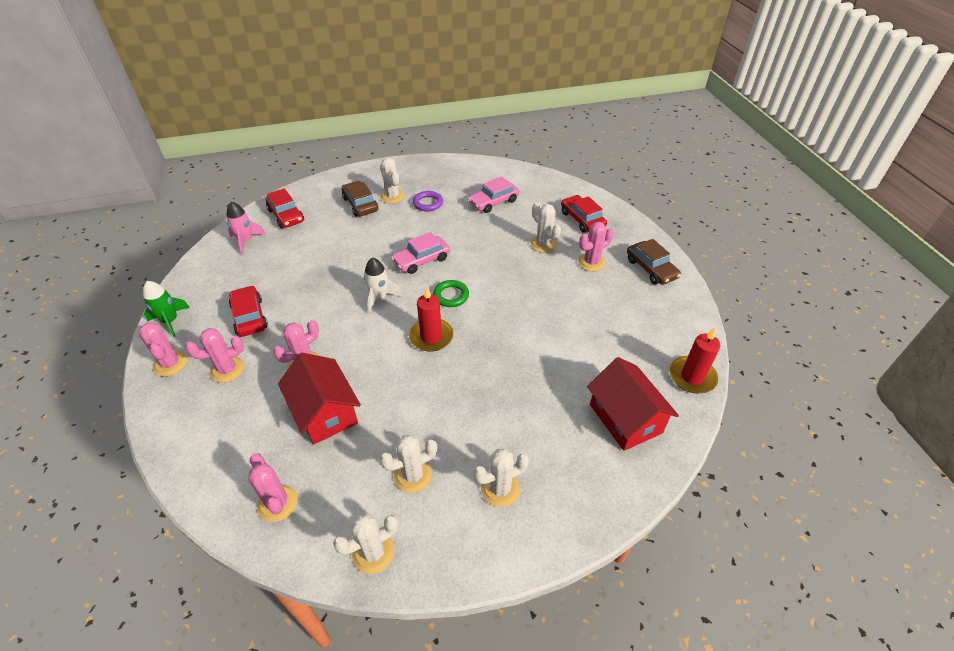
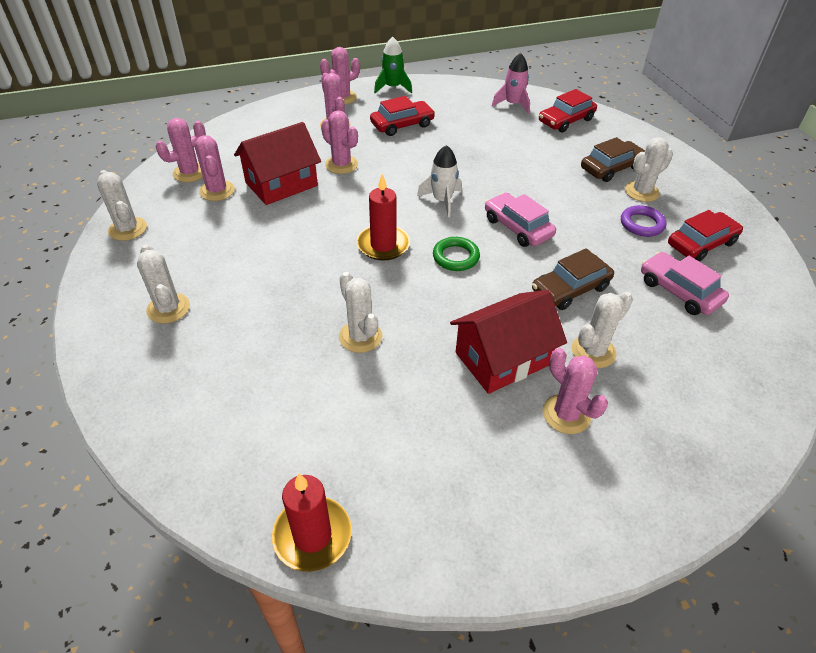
camera: 85 degrees right, 0 degrees up
(321, 470) = (217, 191): none -> pink cactus
(413, 475) = (199, 246): white cactus -> white cactus (360, 336)
(582, 219) = (683, 407): red car -> red car (701, 244)
(625, 418) = (242, 432): red house -> red house (502, 359)
(651, 269) = (574, 508): brown car -> brown car (570, 289)

